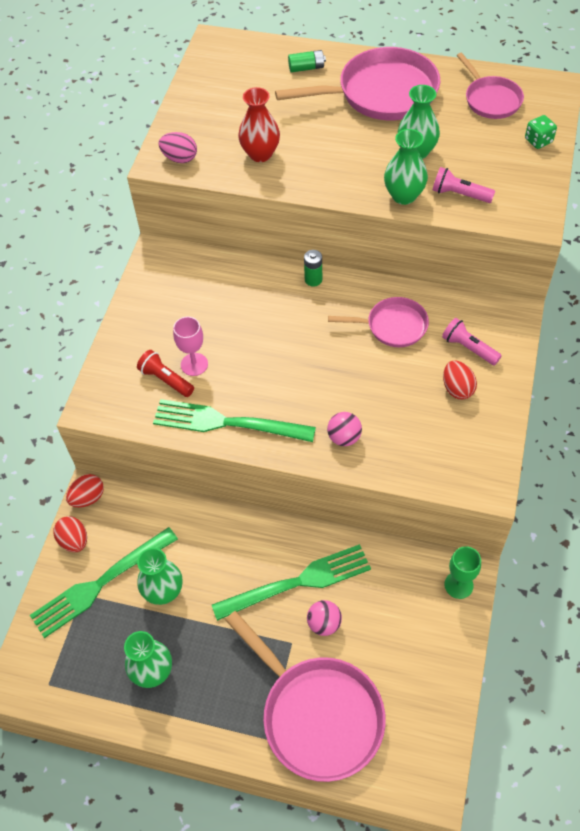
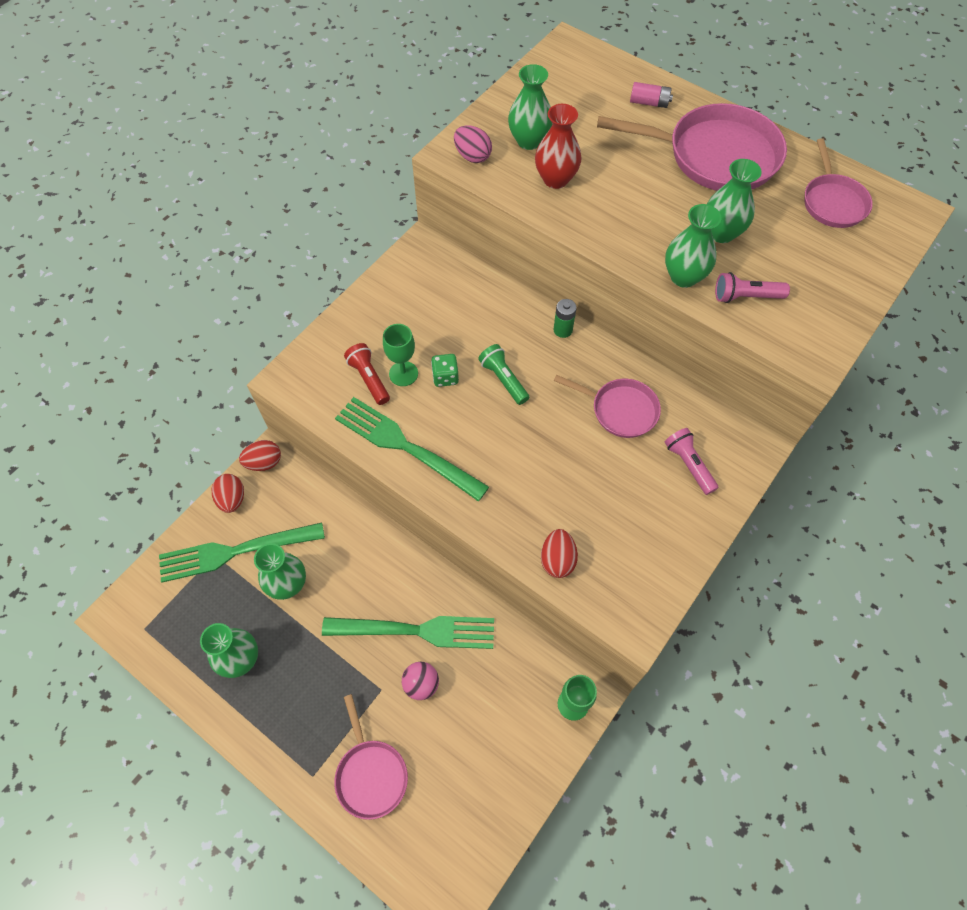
camera: 20 degrees right, 5 degrees up
(194, 364) = (403, 373): pink goblet -> green goblet
(221, 130) = (529, 141): none -> green vase
(283, 337) = (503, 379): none -> green flashlight
(306, 68) = (649, 103): green battery -> pink battery
(317, 714) = (370, 774): pink pan -> pink pan, size x0.57
(344, 437) = (513, 509): pink ball -> none
(457, 388) = (655, 504): red egg -> red egg (557, 560)
(459, 194) = (745, 296): pink flashlight -> pink flashlight turned 45 degrees counterclockwise
(538, 141) = (864, 267): green dice -> green dice (445, 377)

